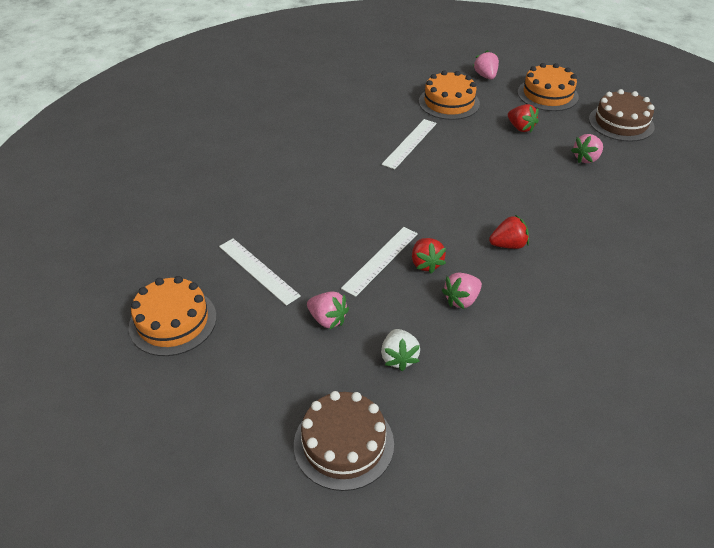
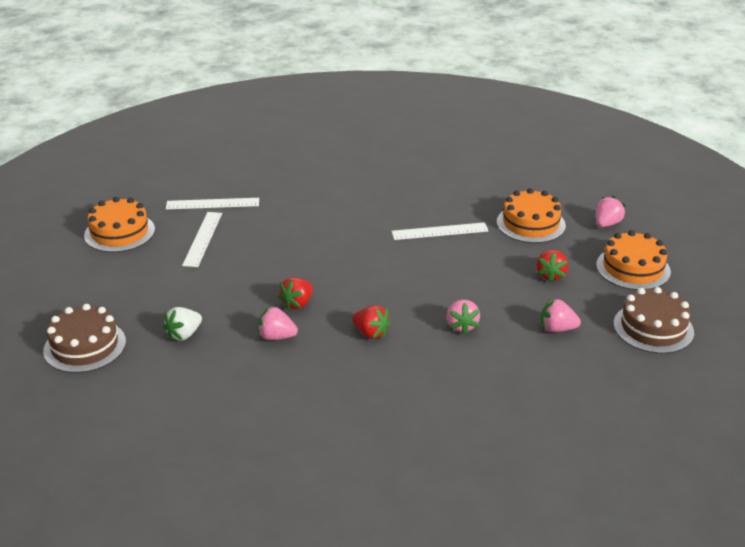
camera: 50 degrees right, 10 degrees down
(327, 319) = (188, 288): pink strawberry -> pink strawberry (461, 326)
(380, 260) = (276, 282): white ruler -> white ruler (212, 203)

